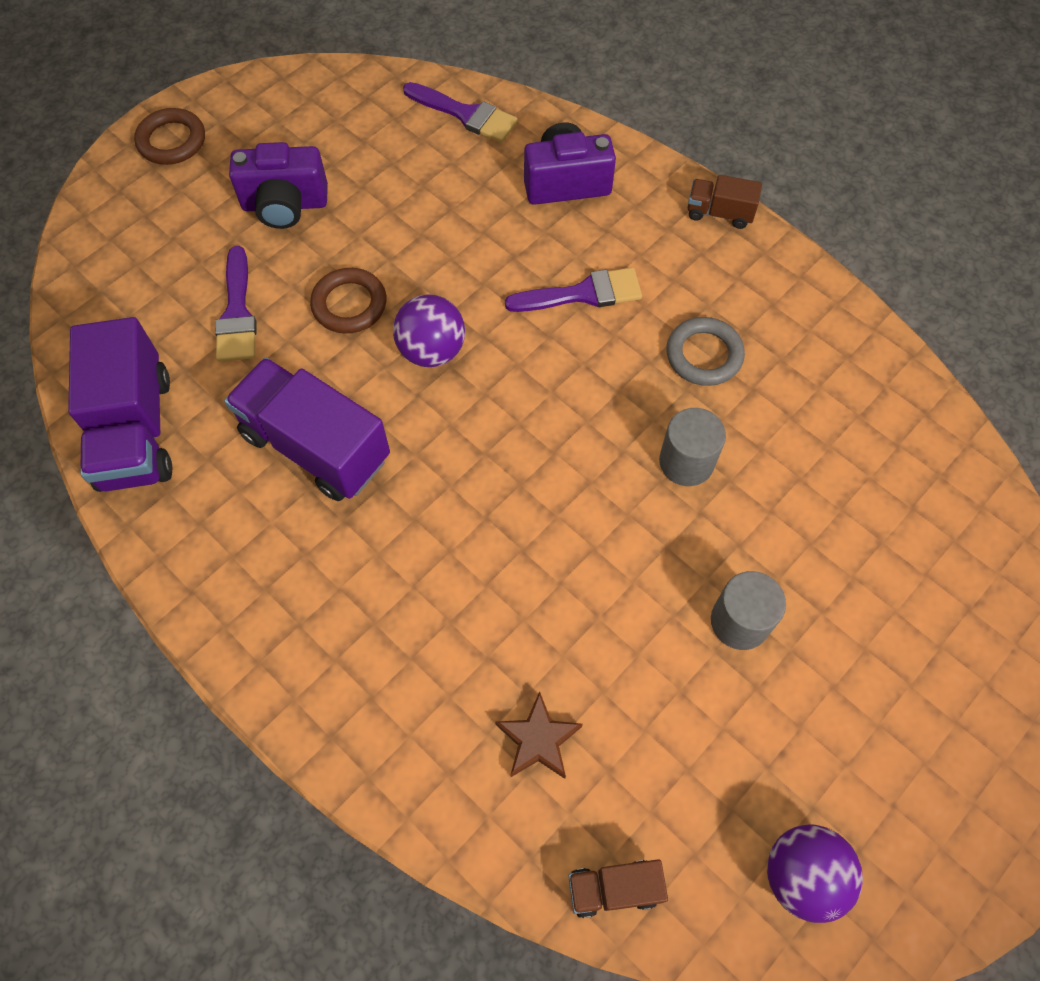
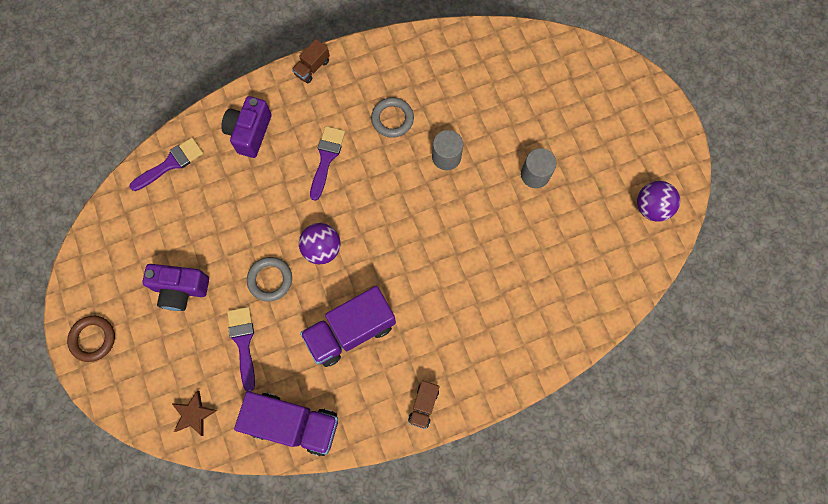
camera: 65 degrees left, 10 degrees up
(237, 313) = (243, 343): purple brush -> purple brush turned 120 degrees counterclockwise
(285, 205) = (181, 289): purple camera -> purple camera turned 75 degrees clockwise
(349, 304) = (270, 280): brown ring -> grey ring
(538, 740) = (551, 287): brown star -> brown star (194, 414)
(614, 889) = (627, 285): brown truck -> brown truck (423, 405)

